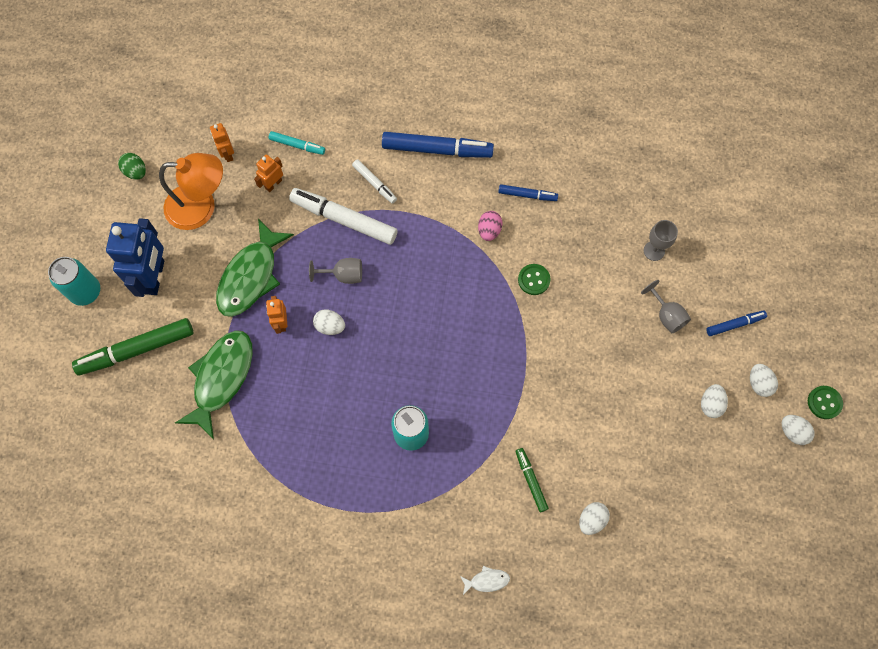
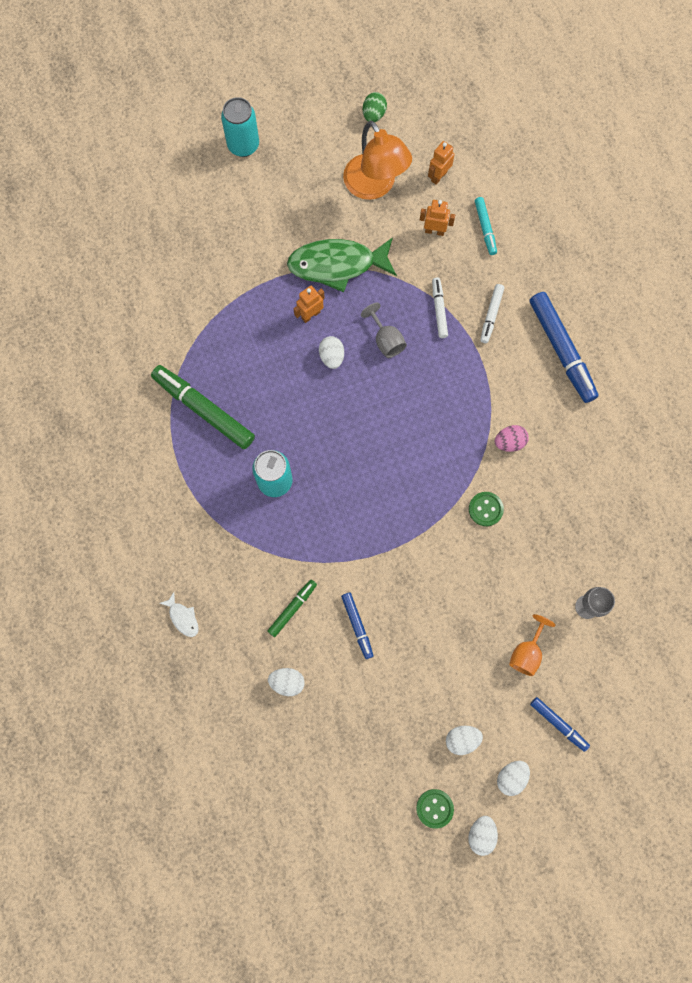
camera: 60 degrees right, 5 degrees up
(136, 349) = (218, 215): green marker -> green marker (204, 409)
(155, 277) = (289, 189): blue robot -> none
(221, 378) = (233, 297): green fish -> none
(344, 219) = (439, 310): white marker -> white marker, size x0.53
(527, 195) = (568, 457): blue marker -> blue marker (357, 626)
(666, 315) = (527, 652): grey goblet -> orange goblet
(824, 402) = (530, 852): green button -> green button (434, 808)

